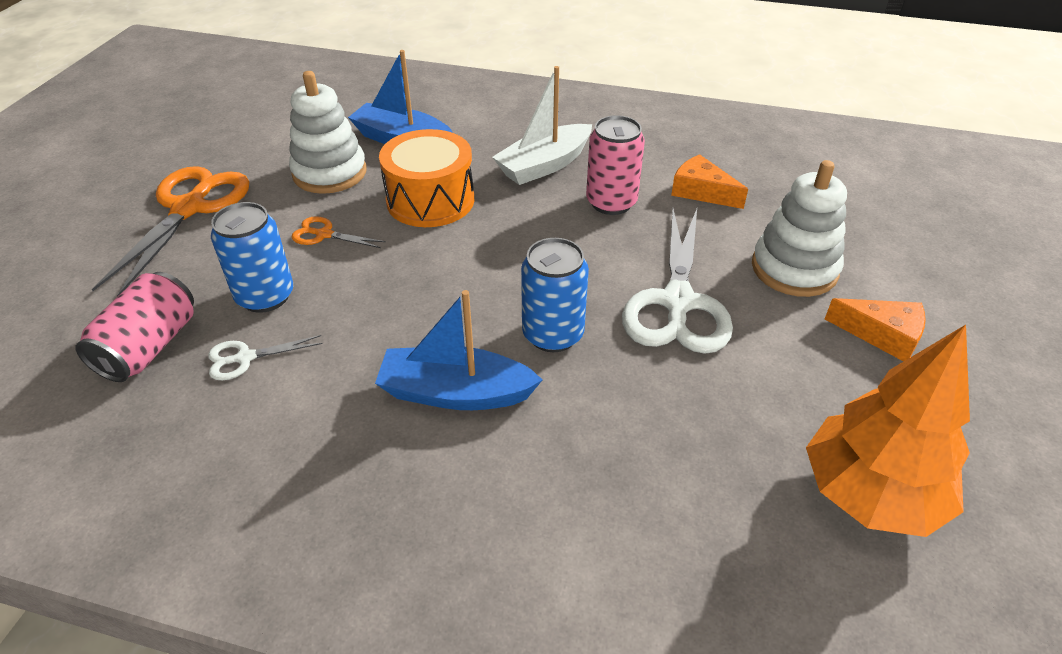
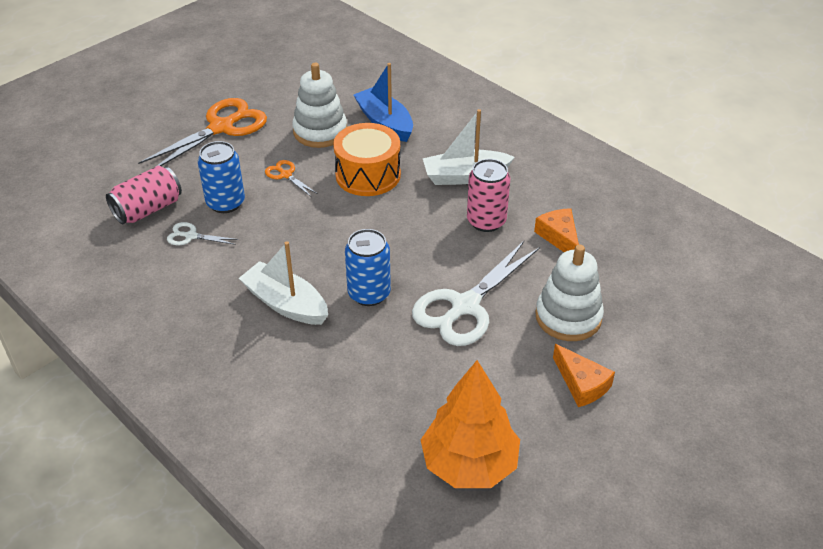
camera: 30 degrees right, 0 degrees up
(455, 393) = (286, 304): blue boat -> white boat

